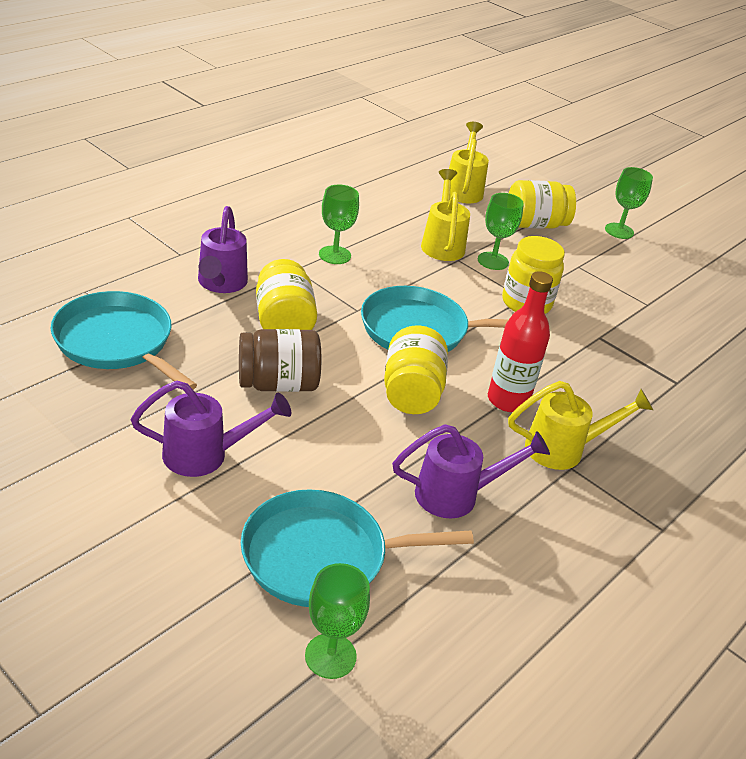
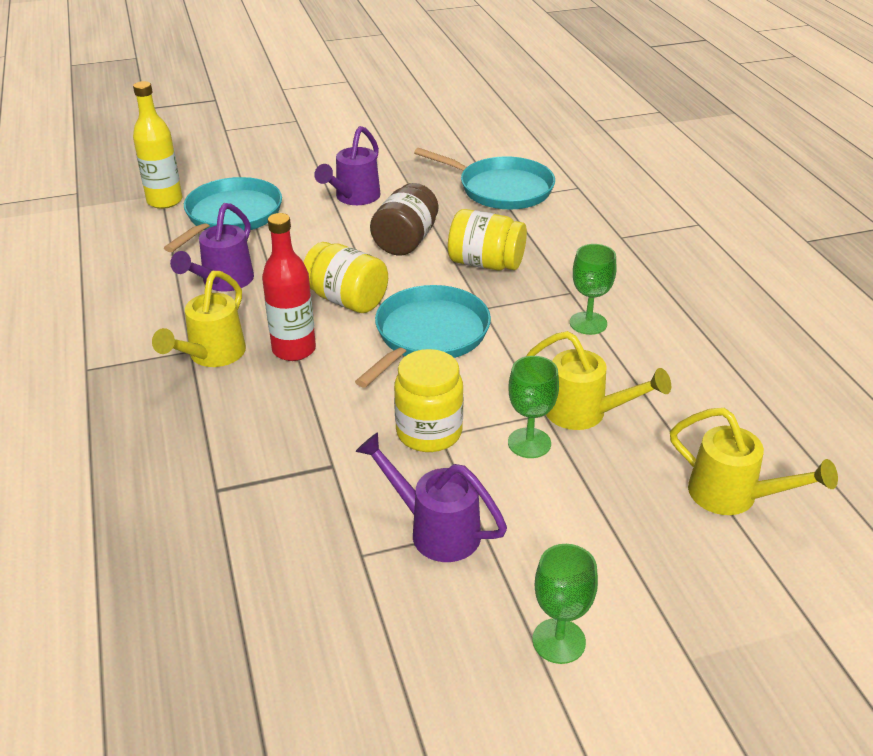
camera: 125 degrees right, 0 degrees up
(117, 342) = (501, 189): turquoise pan -> turquoise pan turned 45 degrees clockwise
(220, 284) = (561, 246): purple watering can -> purple watering can (434, 529)
(330, 656) = (165, 201): green goblet -> yellow bottle
(535, 224) = (608, 533): yellow jar -> none

